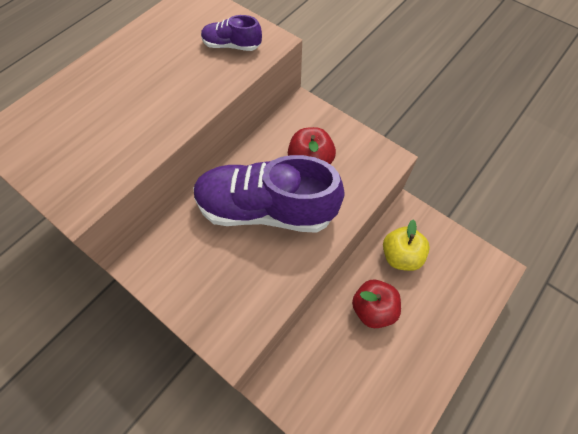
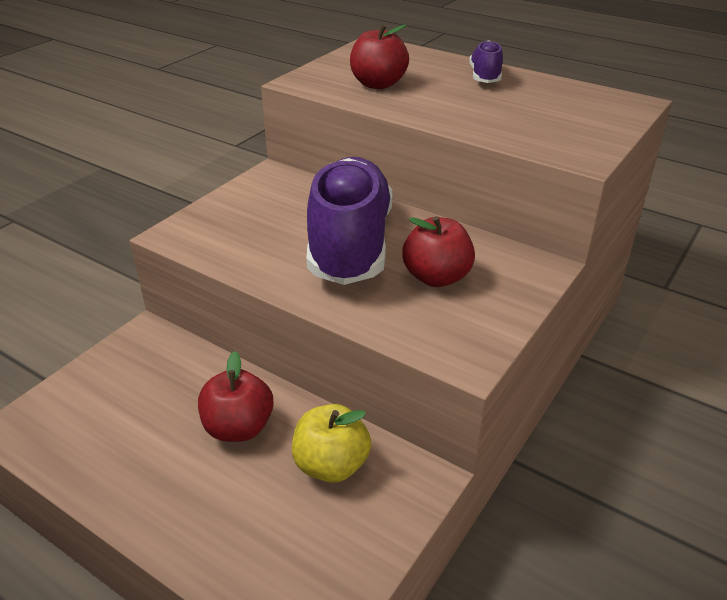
camera: 85 degrees right, 25 degrees down
(108, 140) = (378, 84): none -> red apple
(232, 46) = (555, 132): purple shoe -> purple shoe (485, 77)

